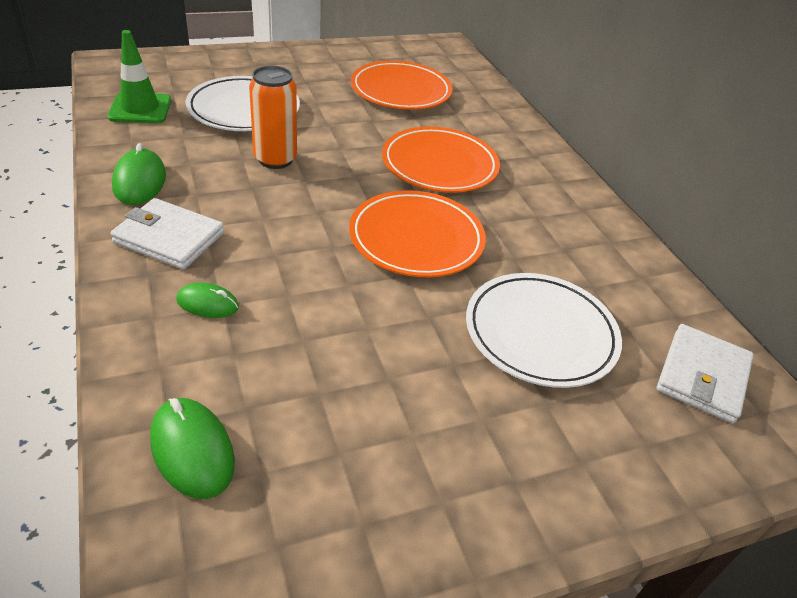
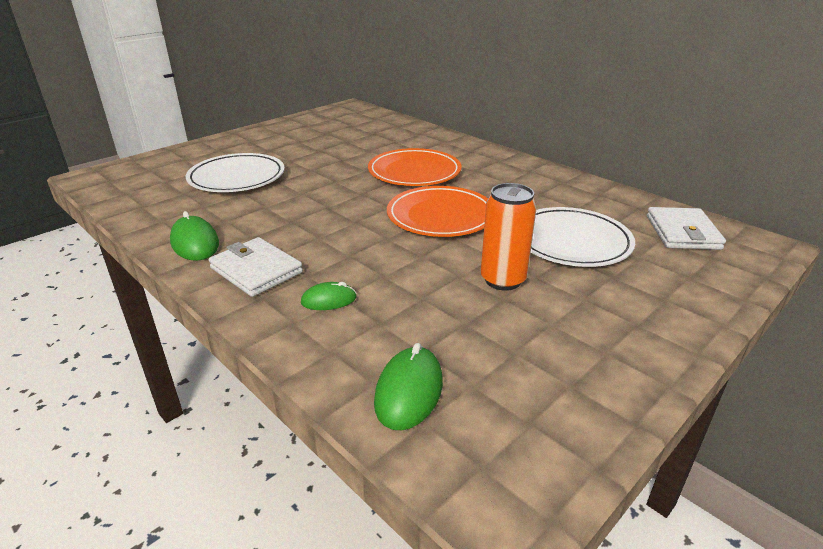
camera: 20 degrees left, 10 degrees down
(140, 109) = (148, 198): green traffic cone -> none
(169, 238) = (256, 270): white wallet -> white wallet turned 45 degrees clockwise
(192, 450) = (409, 391): green mouse -> green mouse turned 75 degrees clockwise
(275, 159) = (292, 200): orange can -> orange can (503, 280)
(401, 91) = (345, 139): orange plate -> none

